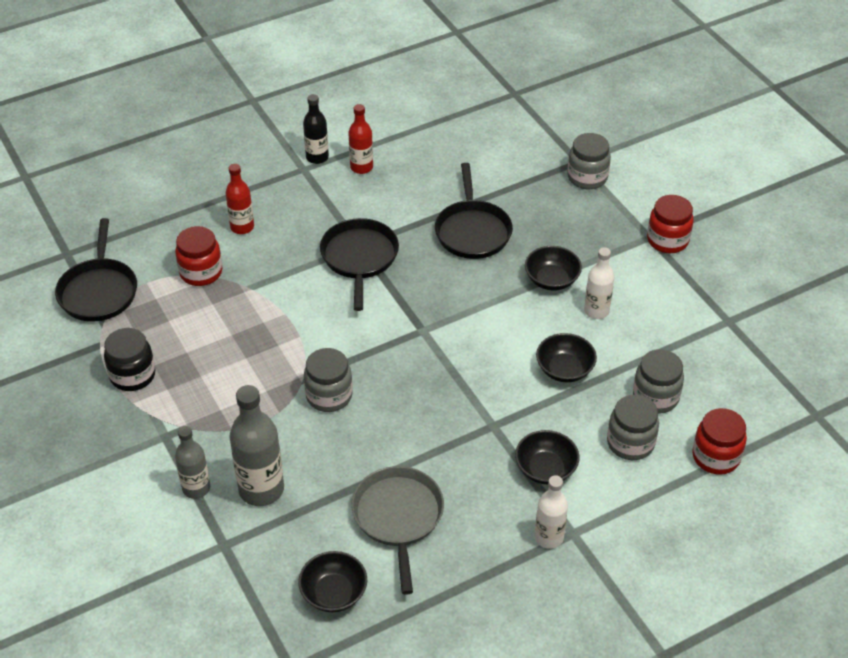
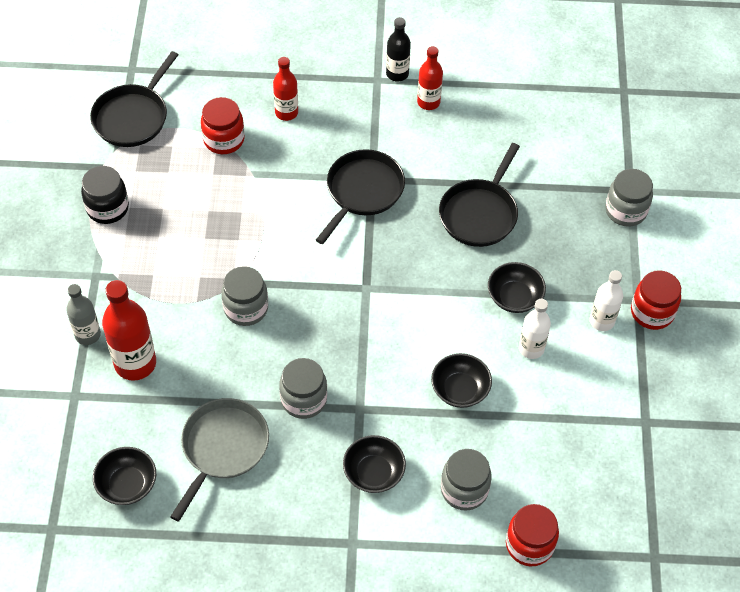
camera: 30 degrees right, 10 degrees up
(261, 489) = (135, 363): grey bottle -> red bottle
(549, 537) = (330, 535): white bottle -> white bottle (602, 321)
(655, 397) = (520, 459): grey jar -> grey jar (304, 399)

